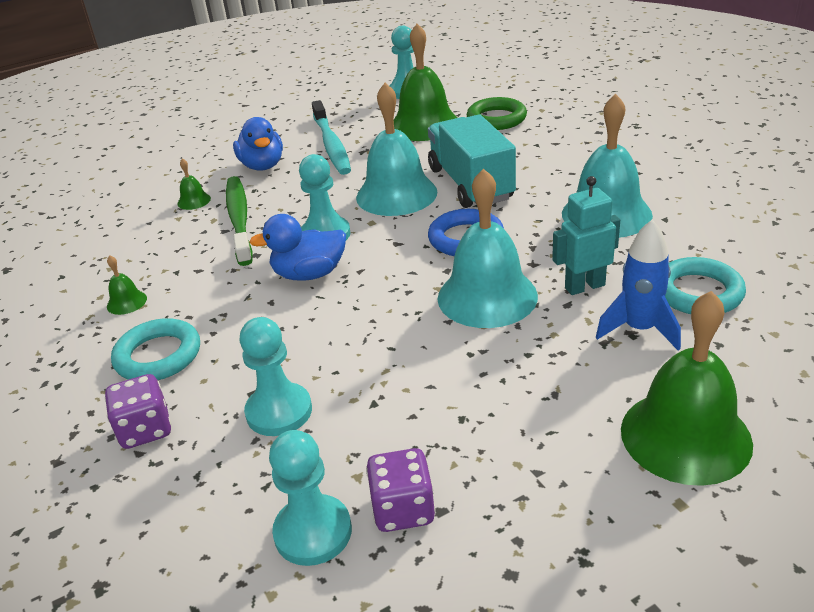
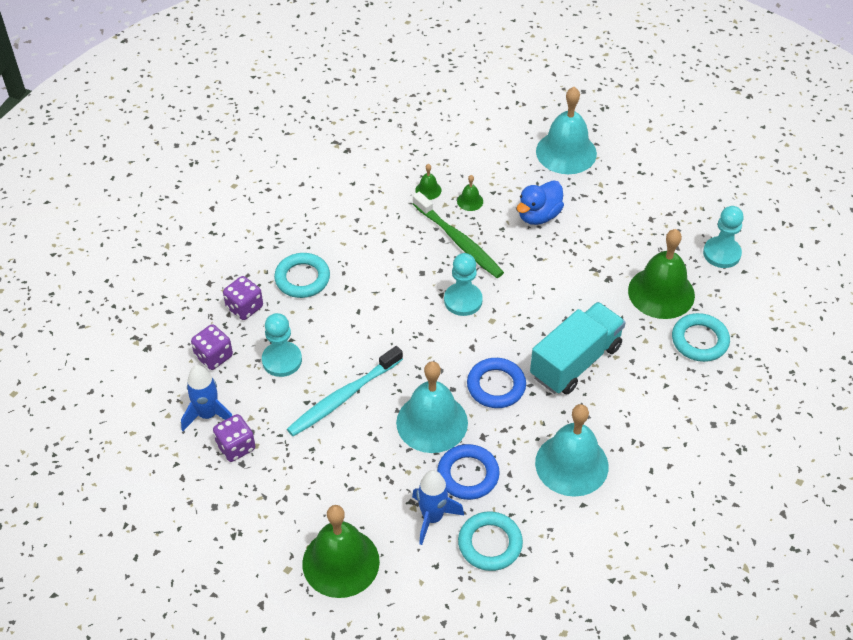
camera: 60 degrees right, 15 degrees up
(126, 302) = (342, 233): green bell -> green bell (428, 190)
(202, 492) = (214, 356): none -> purple dice
(239, 220) = (458, 241): green toothbrush -> green toothbrush turned 90 degrees clockwise
(309, 274) = (413, 313): blue duck -> none
(313, 532) = (208, 415): turquoise pawn -> blue rocket
(331, 145) = (593, 244): turquoise toothbrush -> turquoise toothbrush (343, 397)
(396, 194) = (537, 320): turquoise bell -> turquoise bell (566, 152)
(496, 119) = (699, 340): green ring -> turquoise ring
(584, 286) = (468, 475): turquoise robot -> blue ring

